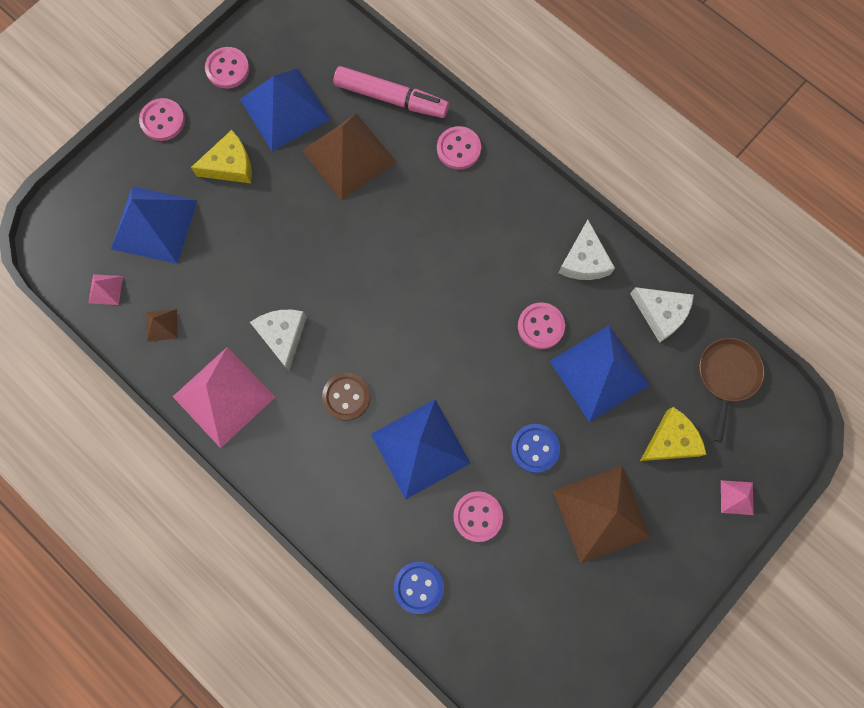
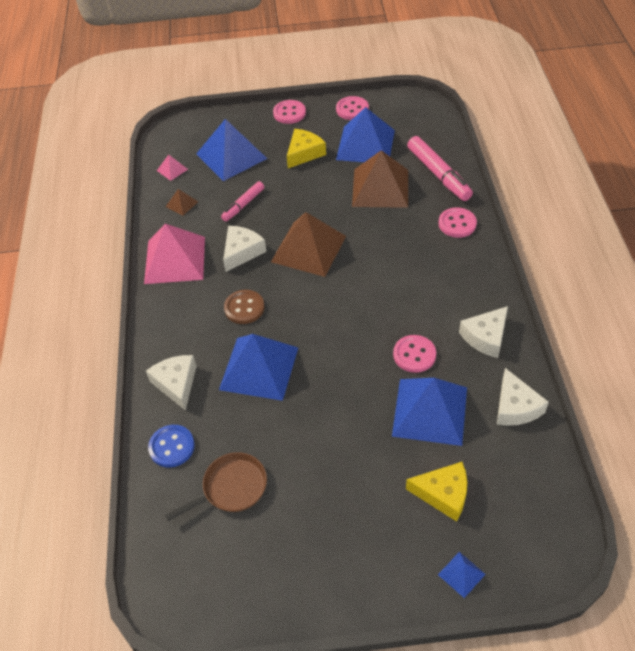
camera: 45 degrees right, 25 degrees down
(229, 278) = (243, 205): none -> pink marker
(230, 165) = (304, 153): yellow cheese -> yellow cheese turned 75 degrees counterclockwise
(361, 525) = (176, 383): none -> white cheese
(477, 516) = (254, 435): pink button -> none
(535, 448) = (335, 424): blue button -> none
(601, 513) = (342, 501): brown pyramid -> brown pyramid (308, 248)
(727, 376) = (532, 484): brown pan -> brown pan (231, 488)
(737, 497) = (461, 574): pink pyramid -> blue pyramid

